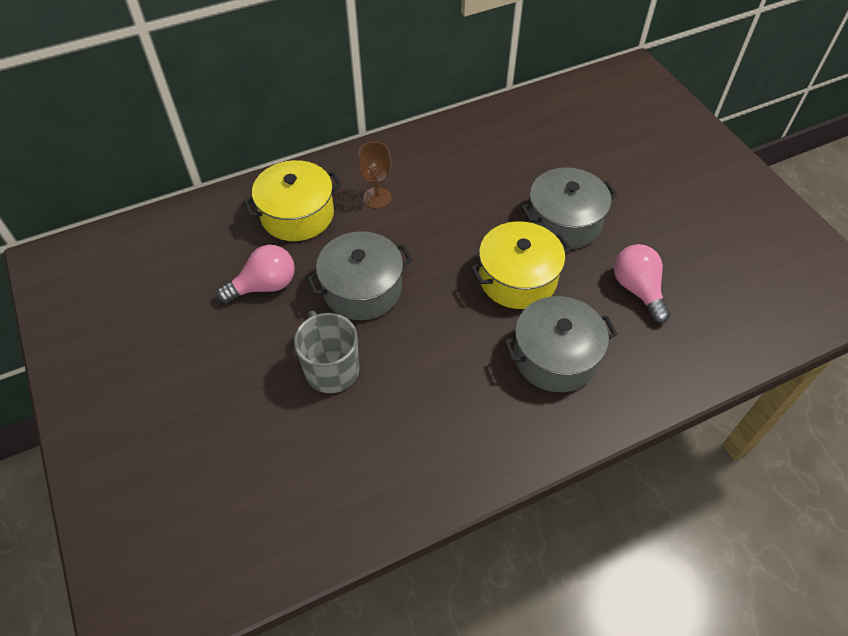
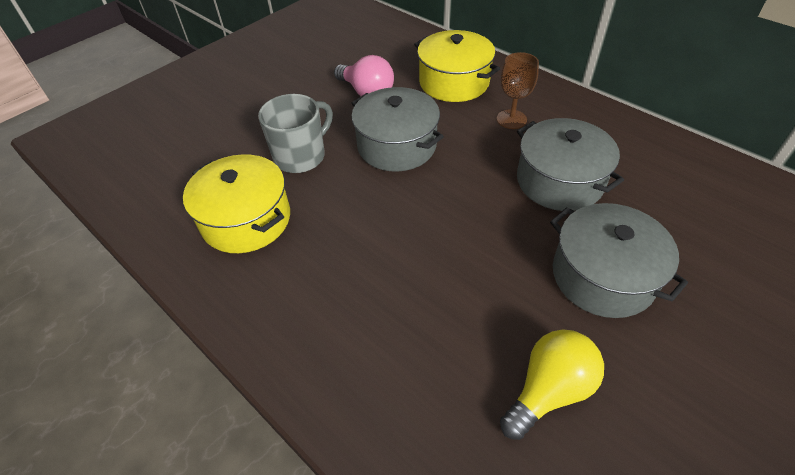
camera: 70 degrees right, 5 degrees down
(517, 278) = (483, 255): yellow pot -> yellow pot (246, 220)
(555, 356) = (391, 322): grey pot -> grey pot (559, 181)
(637, 290) = (549, 390): pink light bulb -> yellow light bulb

